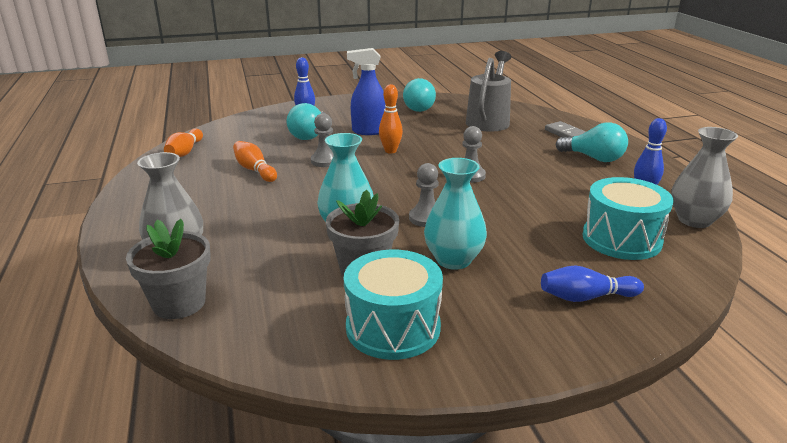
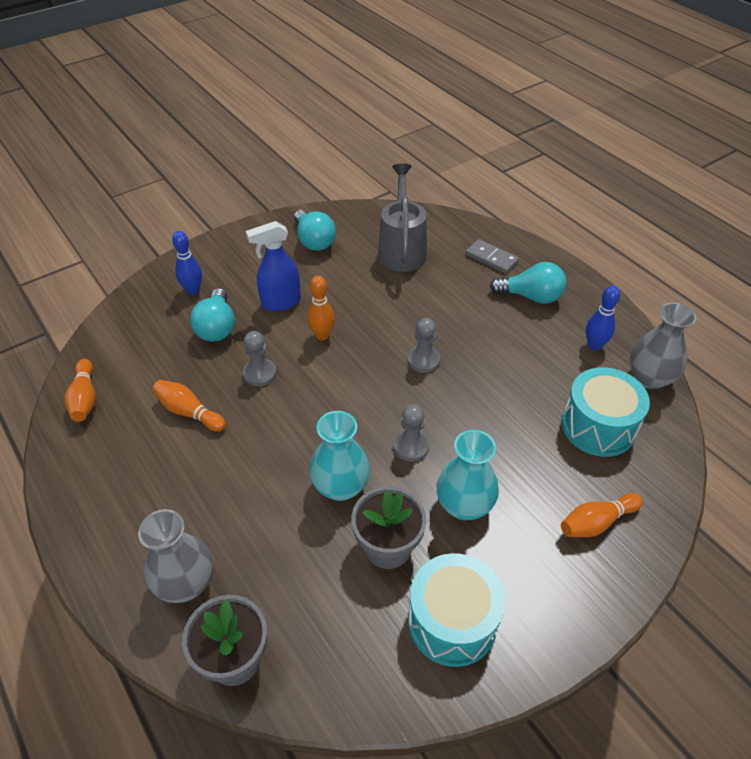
camera: 20 degrees left, 20 degrees up
(586, 297) = (597, 522): blue bowling pin -> orange bowling pin

